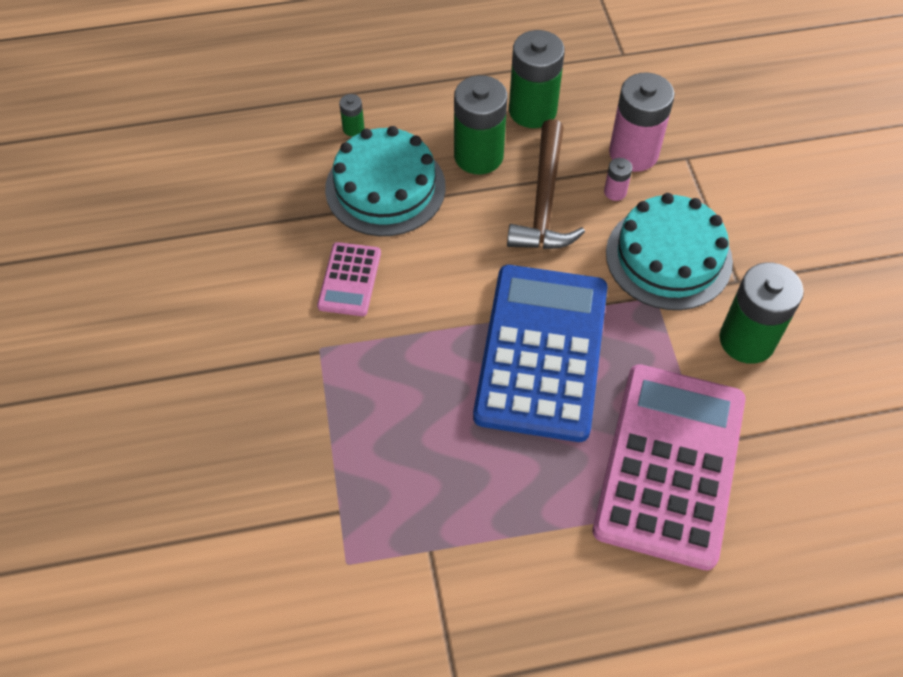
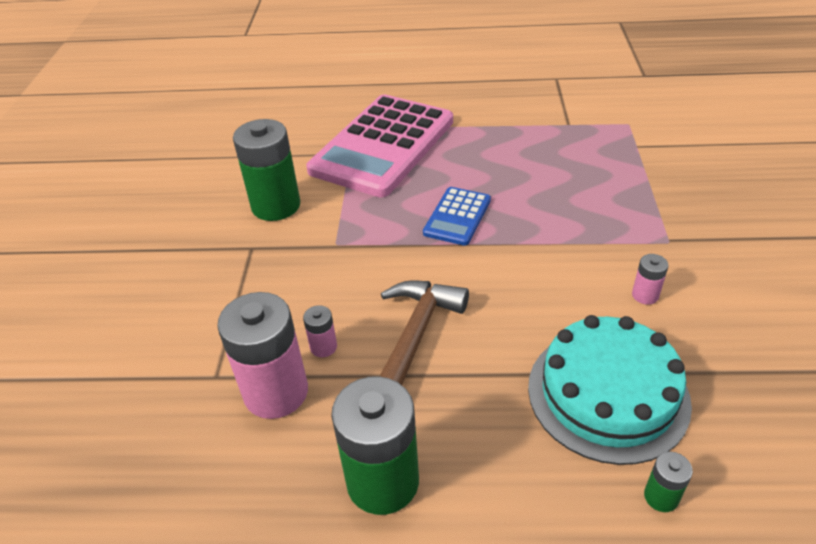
camera: 165 degrees left, 15 degrees down
(349, 279) = (645, 295): pink calculator -> pink battery
(478, 156) = (477, 420): green battery -> none
(541, 352) = (457, 216): blue calculator -> blue calculator, size x0.46
(668, 257) = (303, 274): turquoise cake -> none

